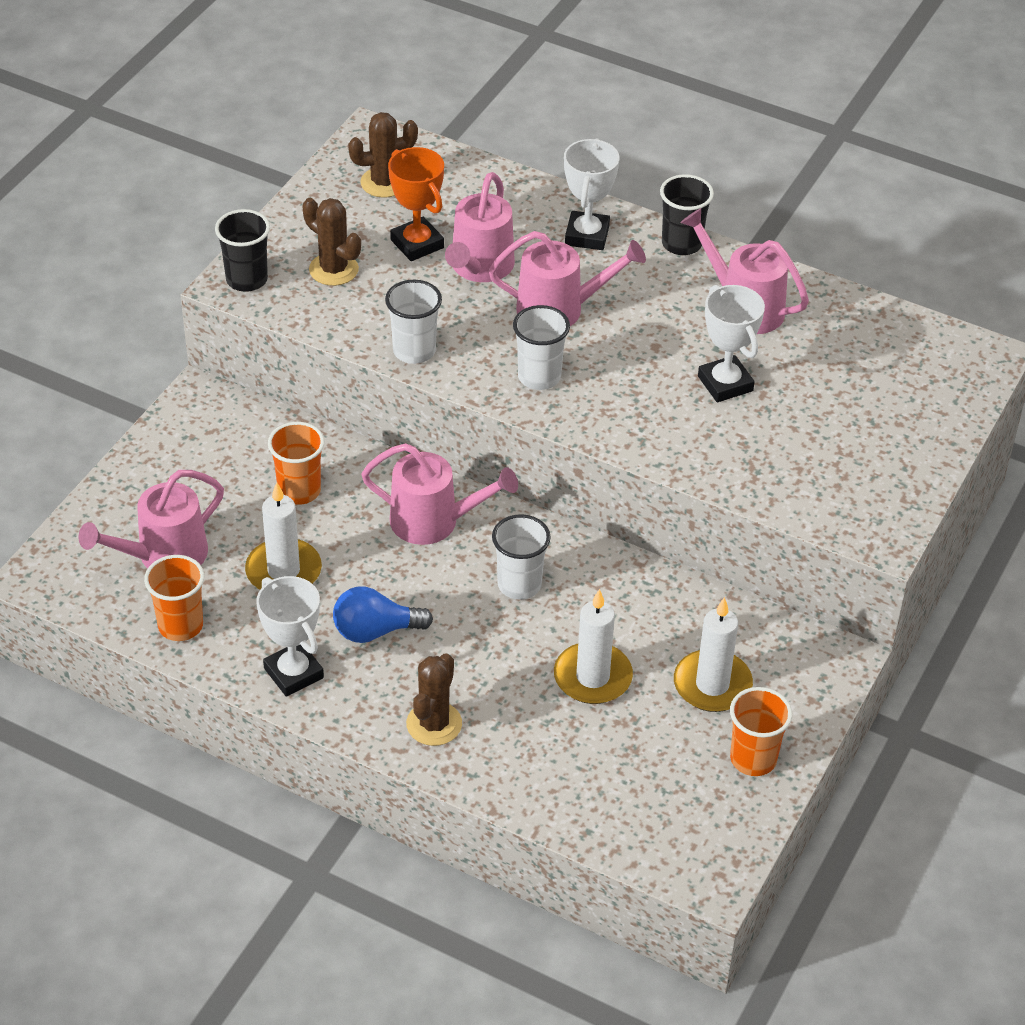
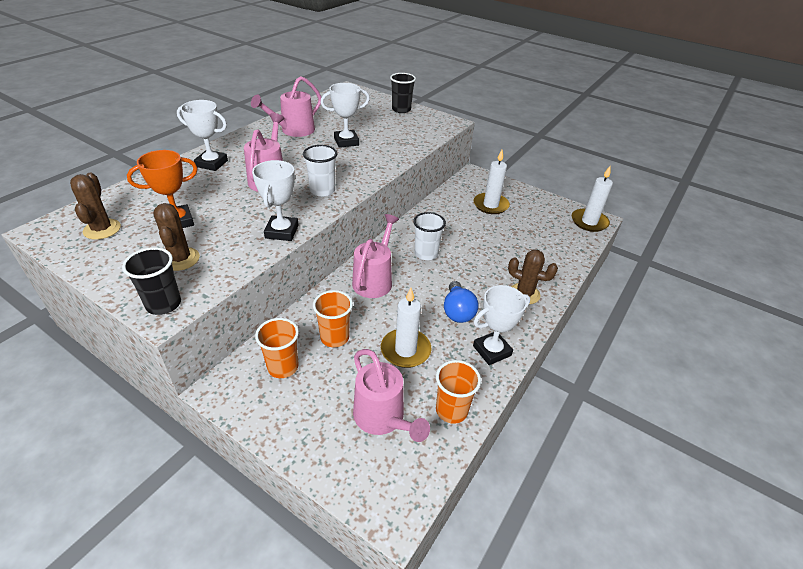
camera: 85 degrees left, 5 degrees down
(333, 269) = (180, 259): brown cactus -> brown cactus turned 60 degrees counterclockwise
(414, 351) = (282, 232): white cup -> white trophy
(479, 268) = (217, 200): pink watering can -> none
(592, 677) = (488, 237): white candle -> white candle (589, 222)
(681, 244) = (237, 139): black cup -> black cup (401, 109)
(753, 759) = (531, 201): orange cup -> orange cup (283, 367)

